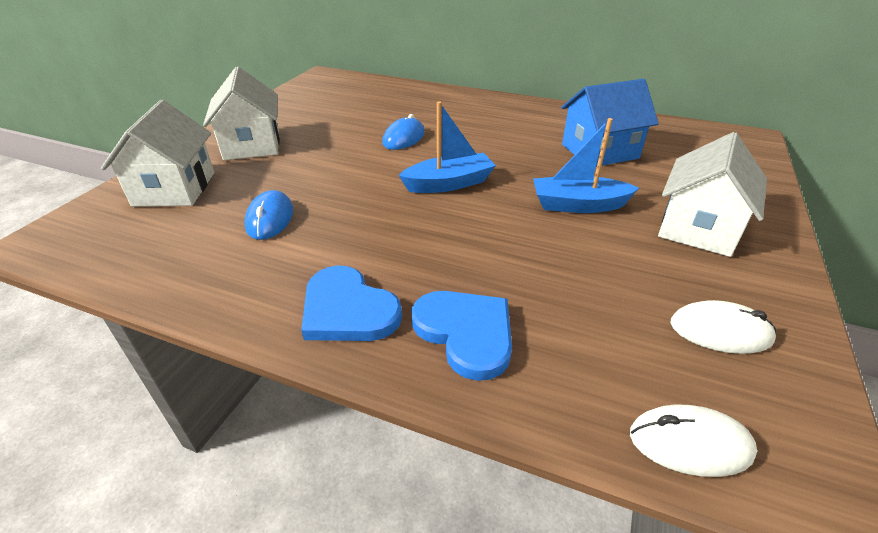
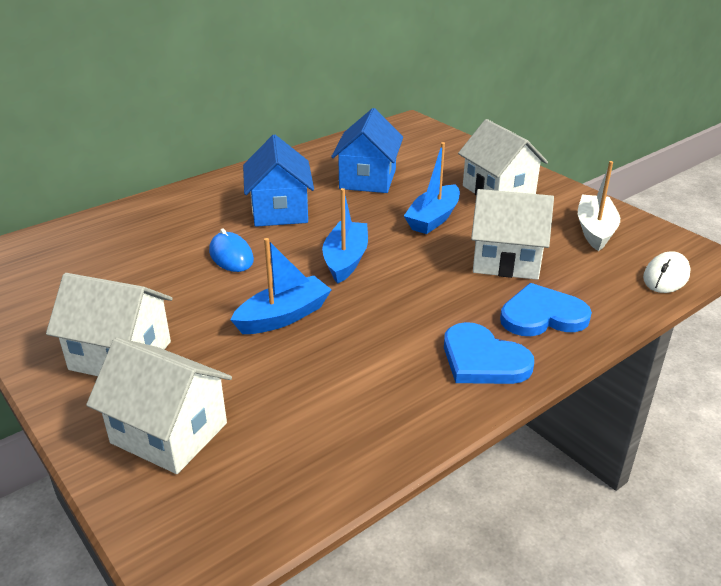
camera: 60 degrees left, 5 degrees down
(270, 219) = (308, 373): blue mouse -> none
(340, 184) = (283, 316): none -> blue boat
(348, 310) = (483, 360): blue heart -> blue heart turned 60 degrees clockwise
(490, 134) = (280, 211): none -> blue house
(553, 275) = (506, 261): none -> white house
(720, 331) = (595, 230): white mouse -> white boat

